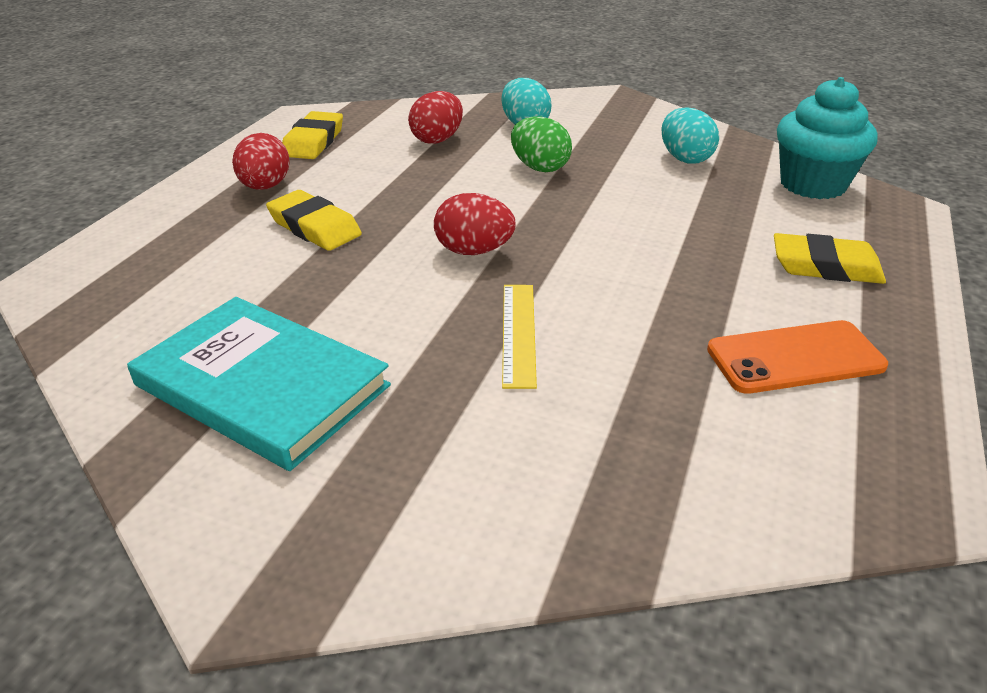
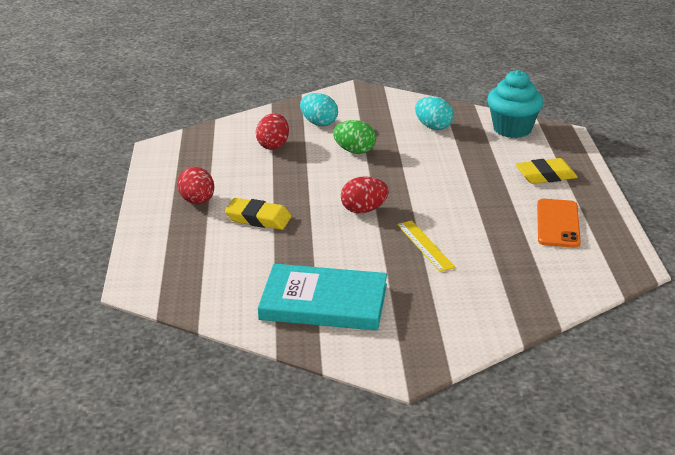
camera: 25 degrees left, 5 degrees down
(314, 142) = (192, 164): yellow eraser -> none
(795, 358) = (558, 223): orange phone -> orange phone turned 45 degrees counterclockwise

